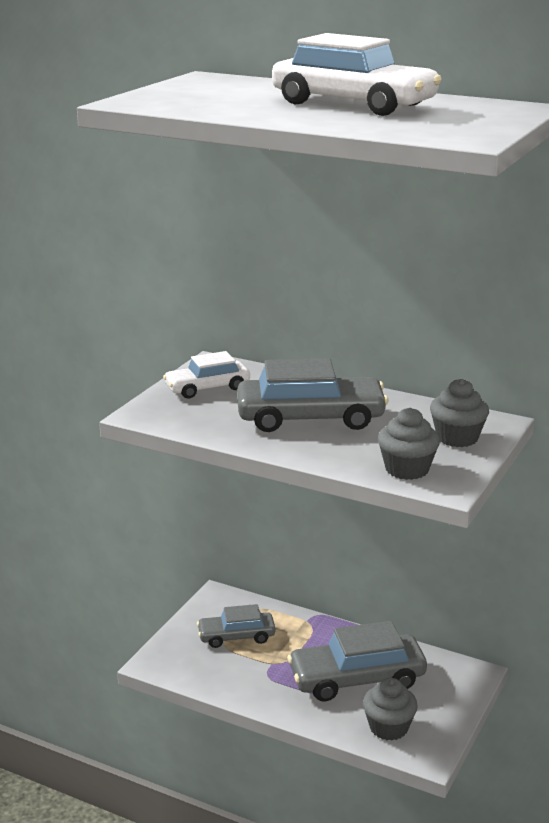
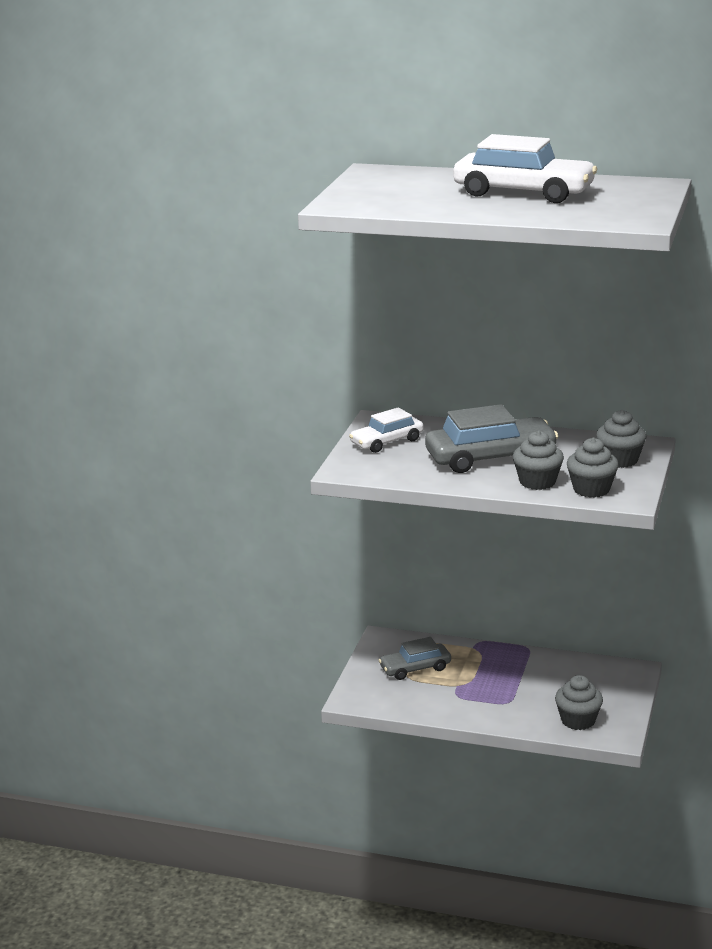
camera: 10 degrees left, 0 degrees up
(348, 453) = (537, 482): none -> grey cupcake
(357, 678) = (536, 687): grey car -> none

